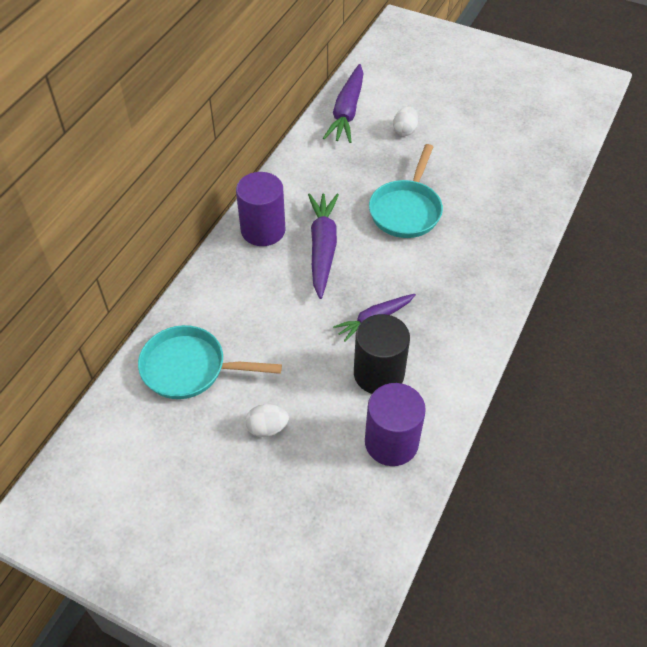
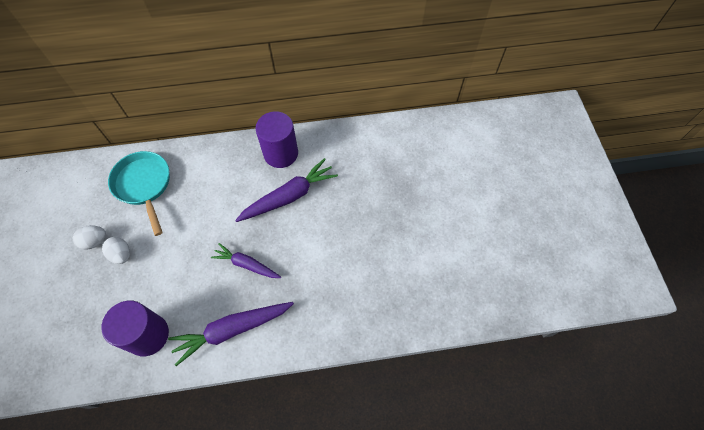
camera: 55 degrees right, 10 degrees up
(347, 111) = (432, 133): purple carrot -> purple carrot (232, 330)
(379, 374) = (201, 294): black cylinder -> none
(404, 130) = (444, 179): white egg -> white egg (95, 241)
(406, 210) = (363, 226): turquoise pan -> none

